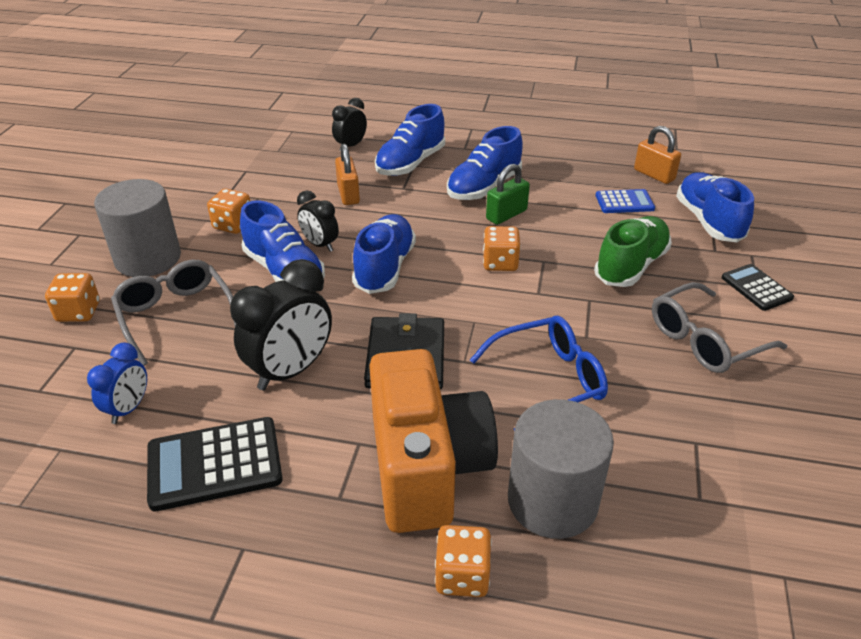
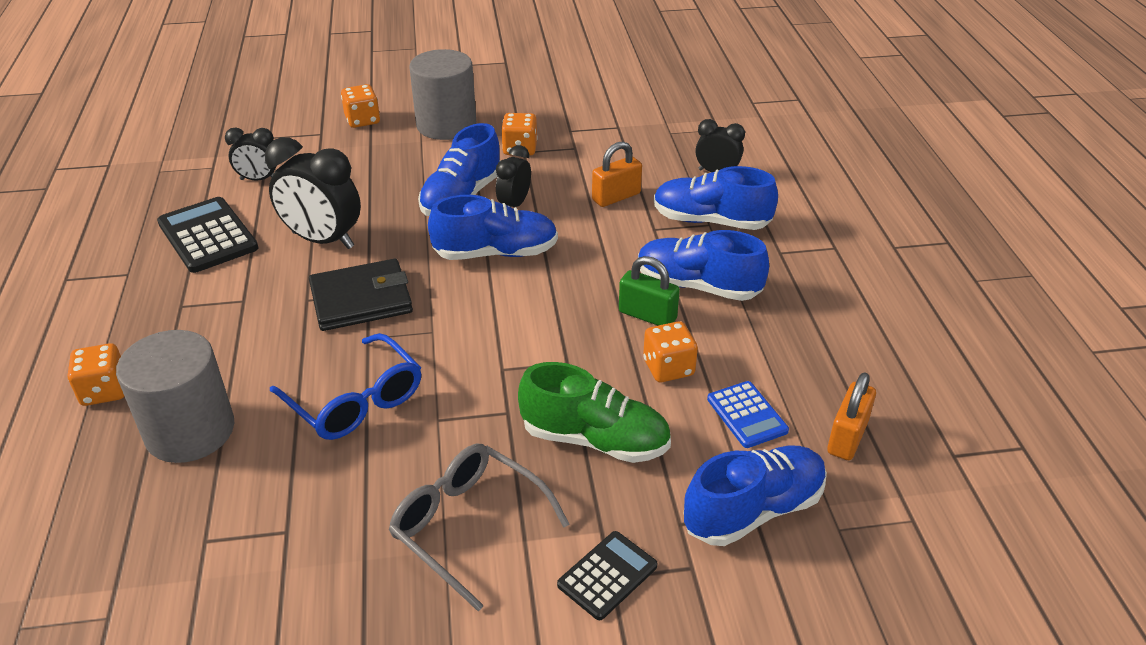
camera: 70 degrees right, 0 degrees up
(128, 408) = (259, 179): blue clock -> black clock
(176, 316) = (374, 163): grey glasses -> none
(426, 468) = (220, 345): orange camera -> none
(500, 263) = (545, 329): orange dice -> orange dice (668, 368)

